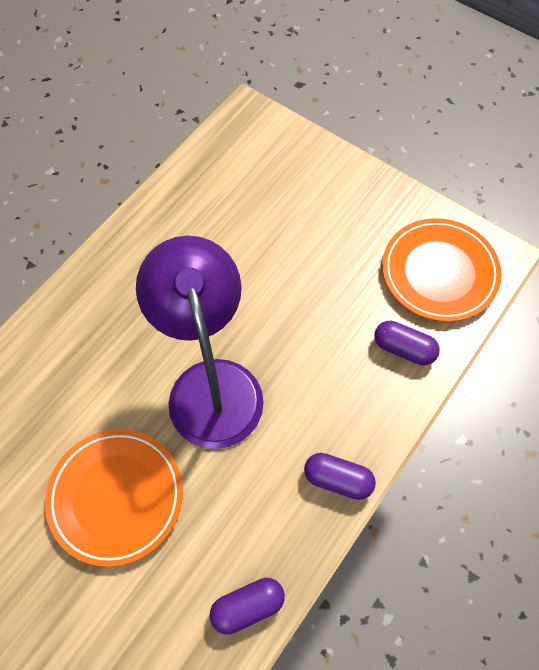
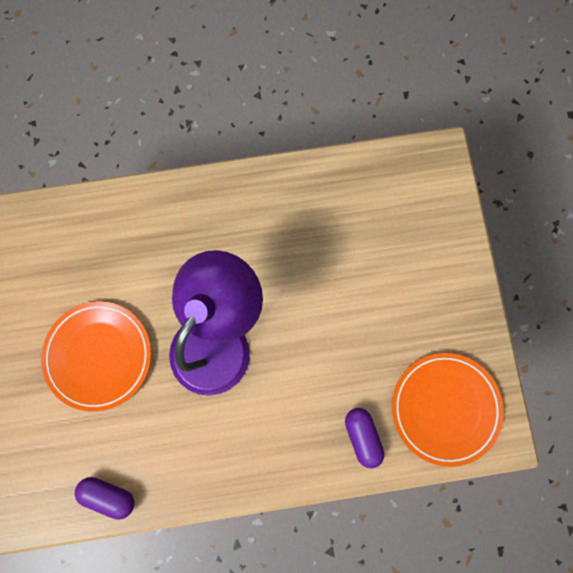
camera: 45 degrees right, 15 degrees up
(338, 480) = (232, 476): purple capsule -> none

